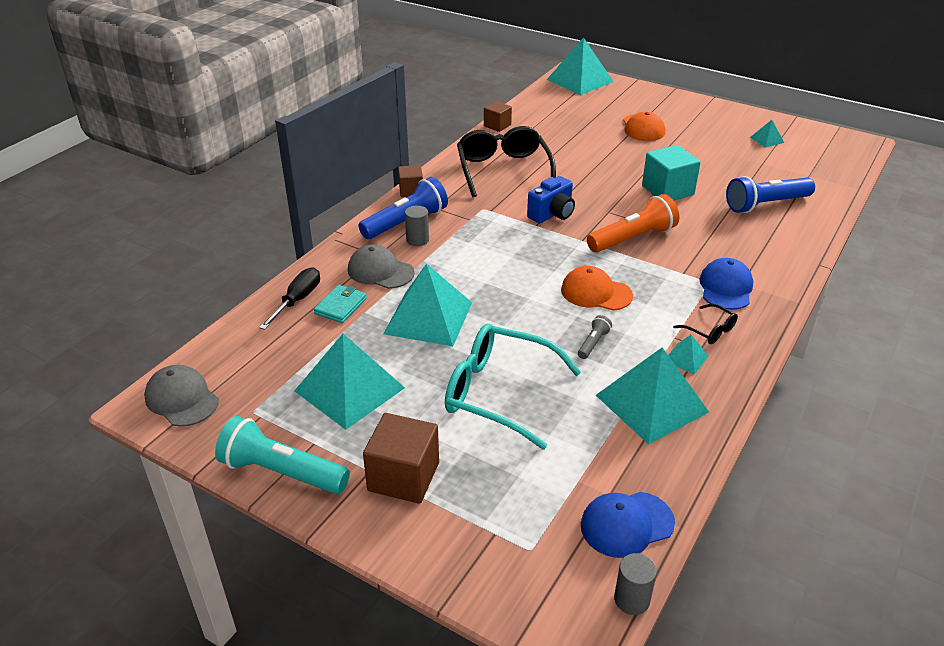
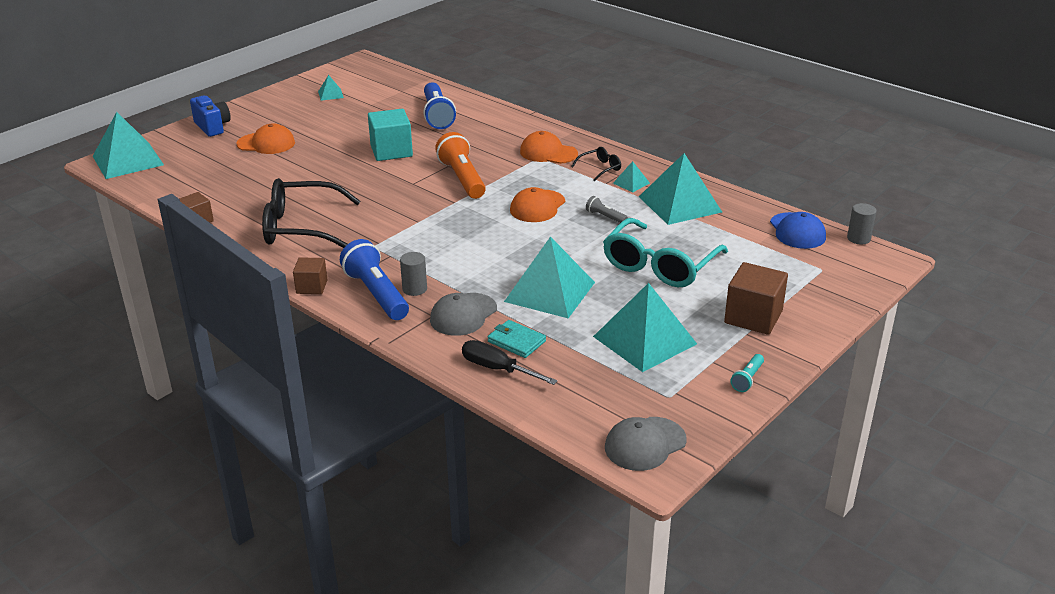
camera: 80 degrees left, 5 degrees down
(281, 472) = (747, 379): turquoise flashlight -> turquoise flashlight, size x0.47
(552, 214) = (403, 211): blue camera -> blue camera (212, 127)
(726, 288) = (548, 153): blue cap -> orange cap

